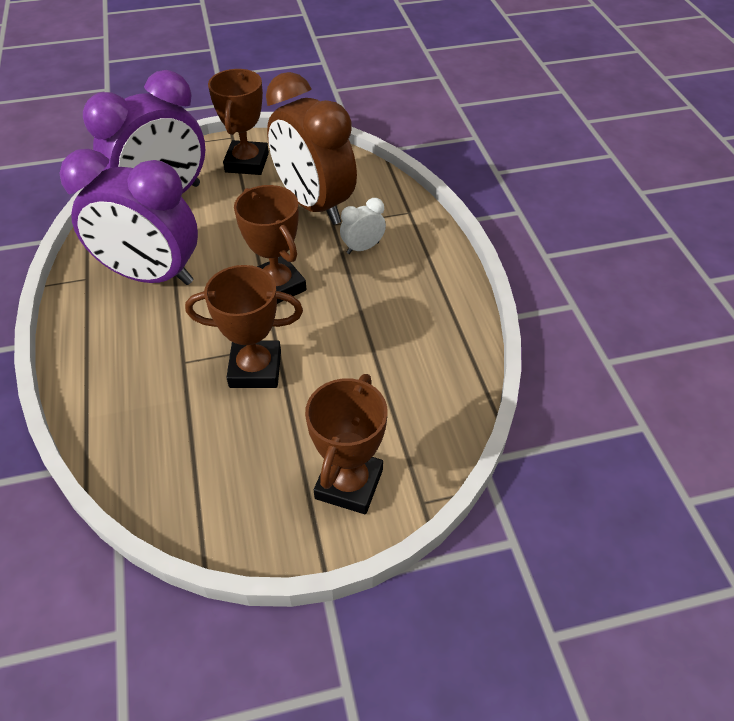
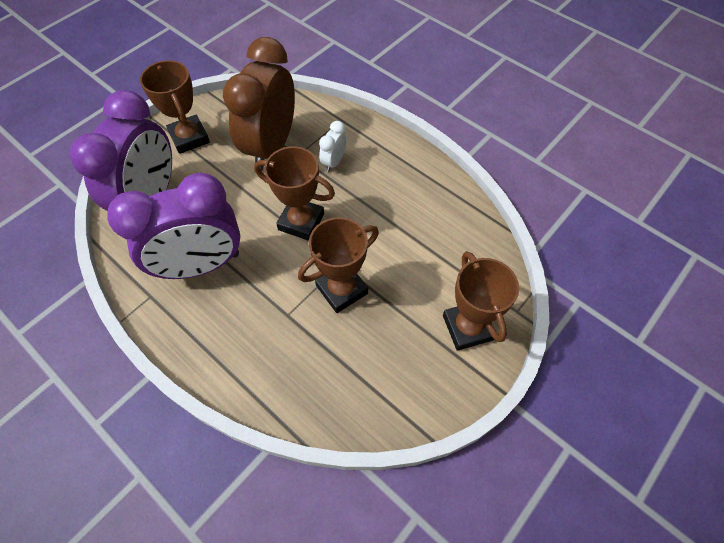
camera: 35 degrees left, 10 degrees up
(314, 205) = (271, 147): brown clock -> brown clock turned 90 degrees clockwise

